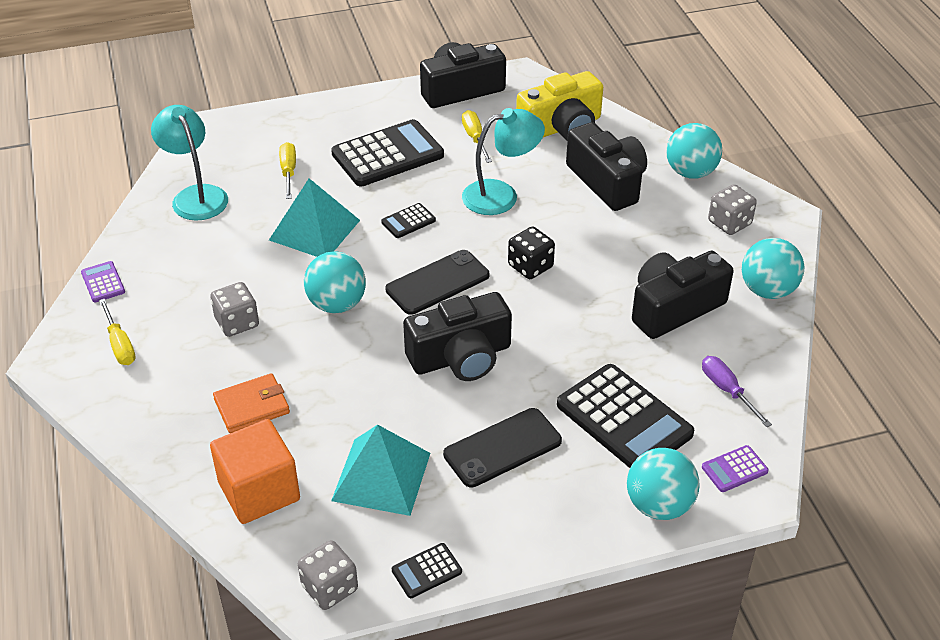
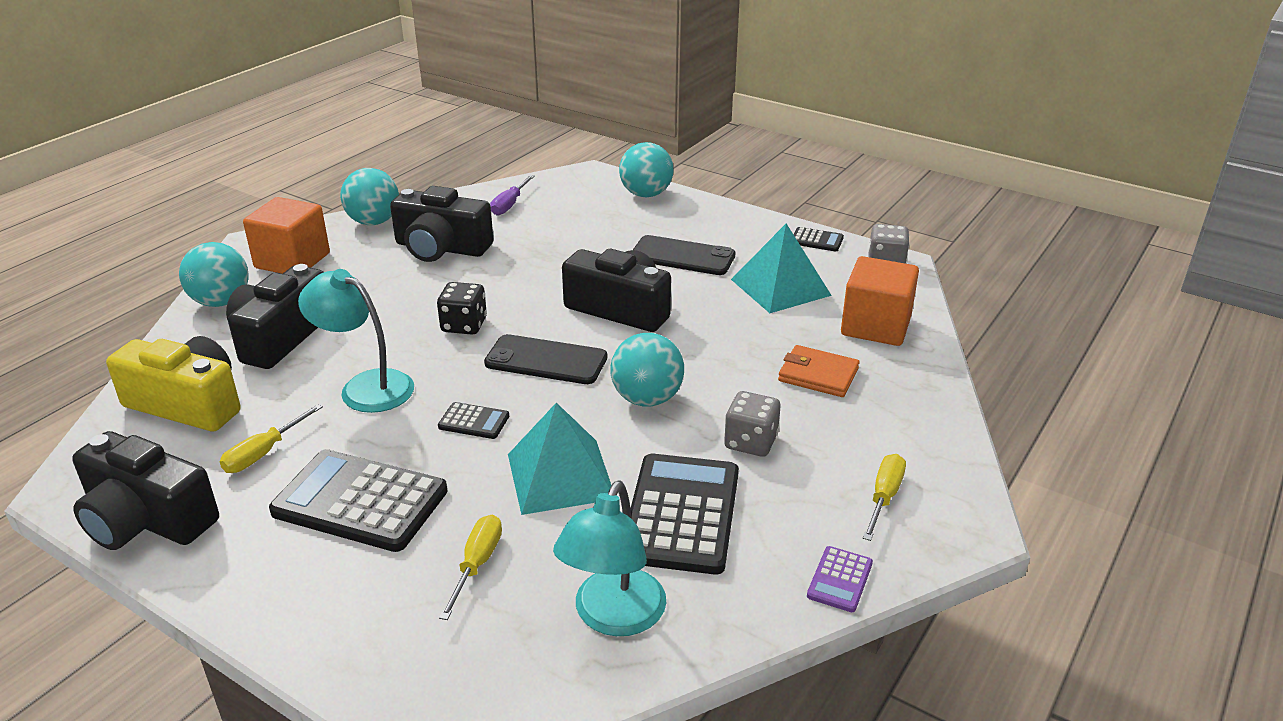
camera: 130 degrees left, 10 degrees down
(288, 172) = (477, 564): yellow screwdriver -> yellow screwdriver turned 150 degrees clockwise
(624, 419) = (590, 227): black calculator -> black calculator (682, 514)
(729, 223) = (292, 261): grey dice -> orange cube
(734, 469) = (580, 183): purple calculator -> none

